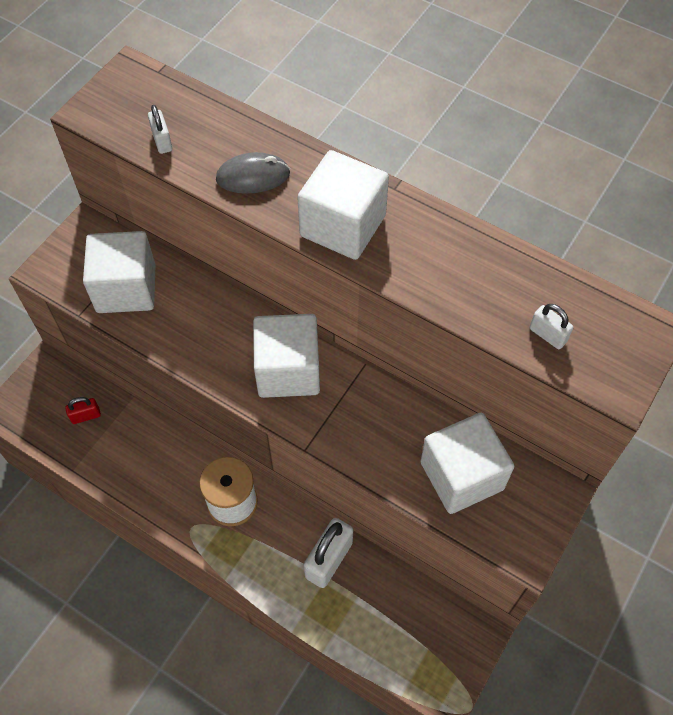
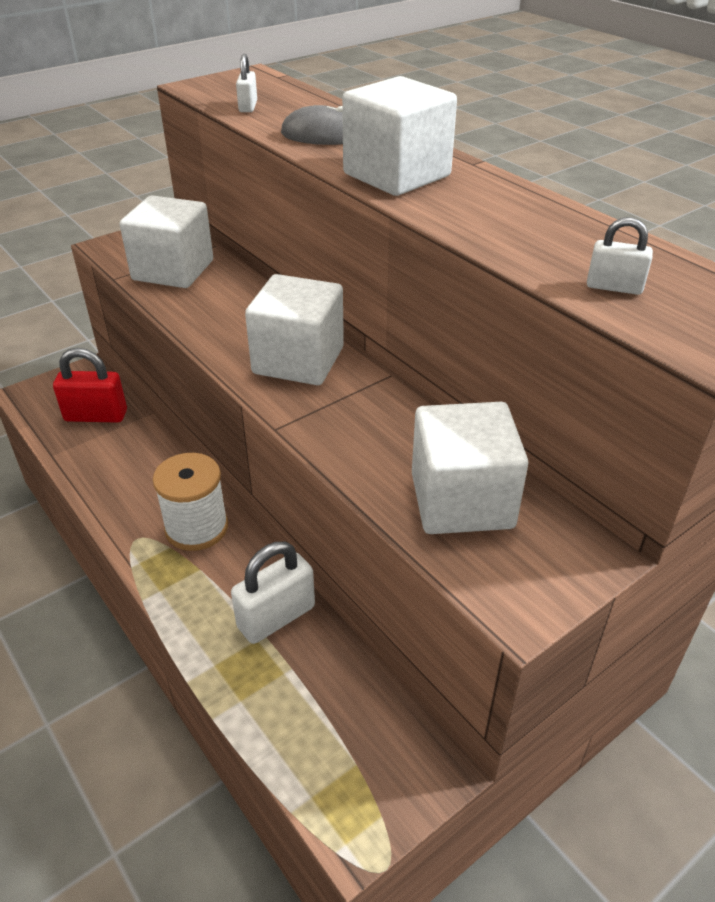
camera: 20 degrees right, 20 degrees down
(86, 416) = (96, 416): red padlock -> red padlock, size x1.84
(547, 335) = (614, 287): white padlock -> white padlock turned 45 degrees counterclockwise

